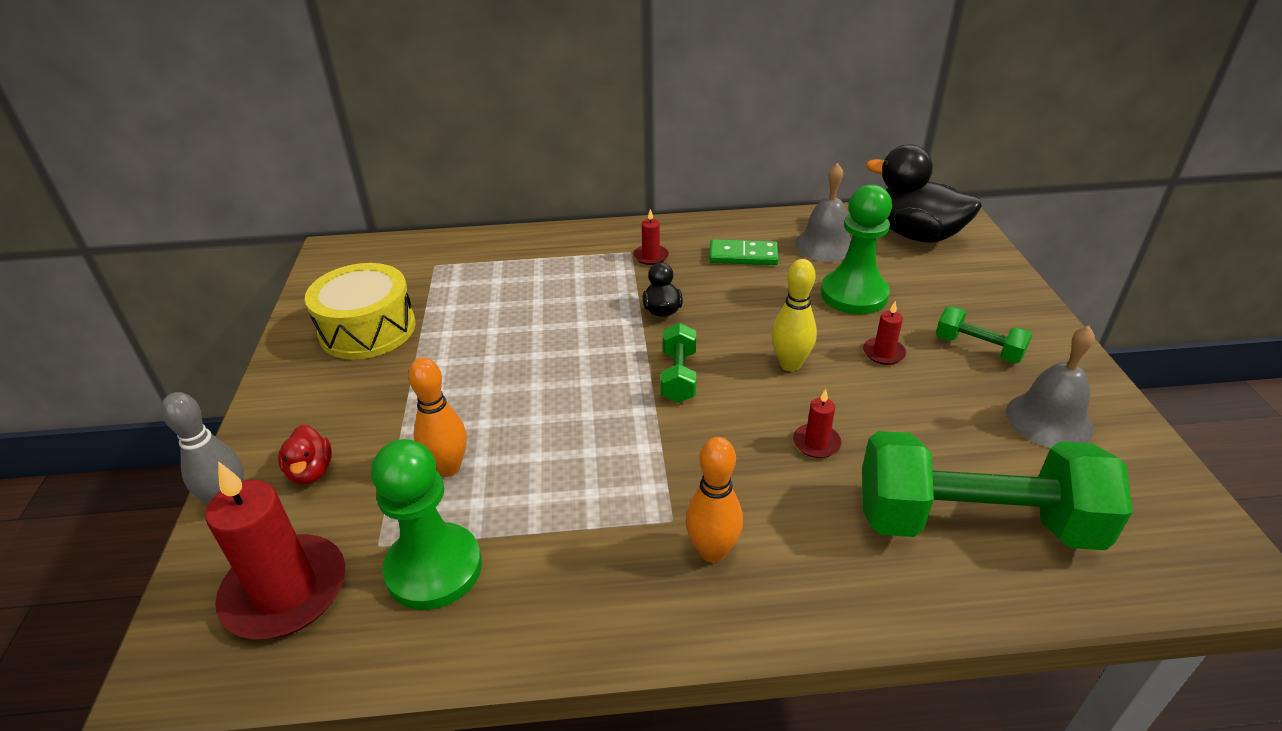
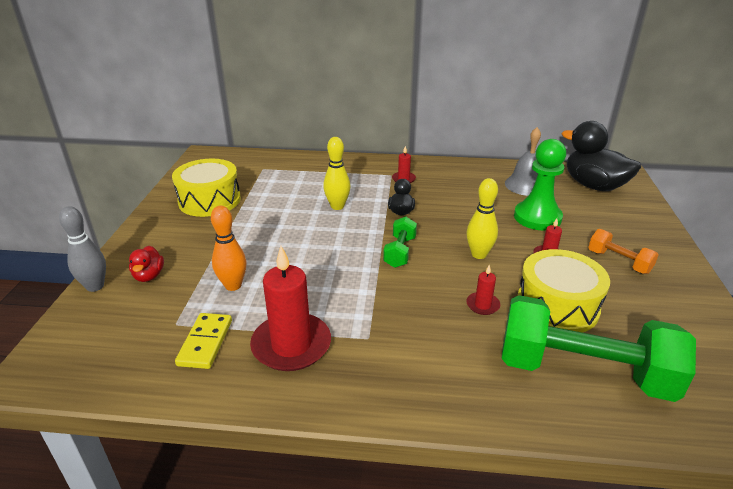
camera: 10 degrees right, 5 degrees down
(285, 591) = (111, 341): red candle -> red candle (291, 345)
(434, 568) = (205, 342): green pawn -> yellow domino
(566, 314) = (337, 206): none -> yellow bowling pin
(712, 551) = (389, 361): orange bowling pin -> none
(743, 255) = (466, 185): green domino -> none
(915, 428) = (557, 306): none -> yellow drum
(978, 349) = (618, 262): green dumbbell -> orange dumbbell
(1049, 420) = (659, 314): grey bell -> none

